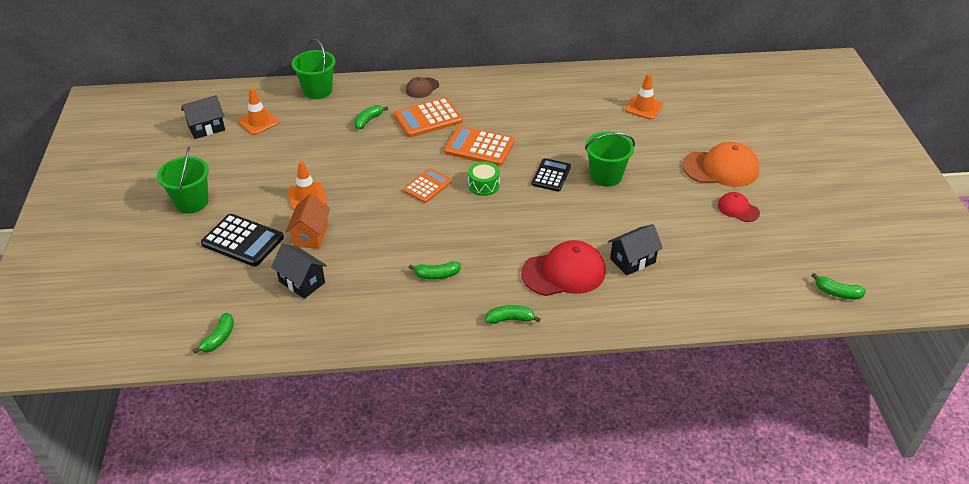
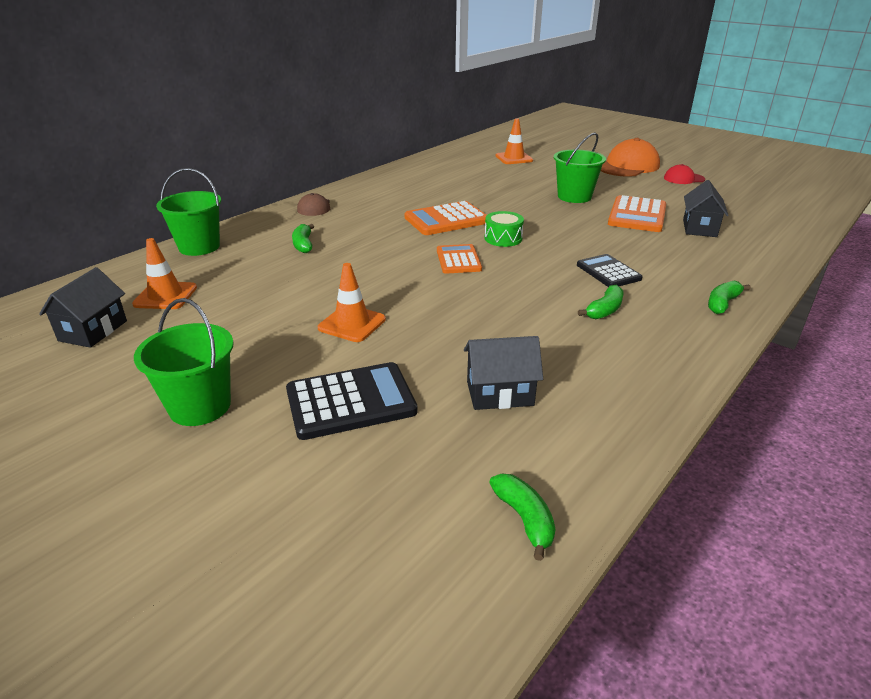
camera: 45 degrees left, 10 degrees down
(311, 235) = (423, 350): orange house -> none
(428, 118) = (361, 221): orange calculator -> orange calculator (637, 215)
(551, 175) = (538, 212): black calculator -> black calculator (608, 272)
(564, 272) = (681, 256): red cap -> none
(837, 293) = (820, 189): green banana -> none

